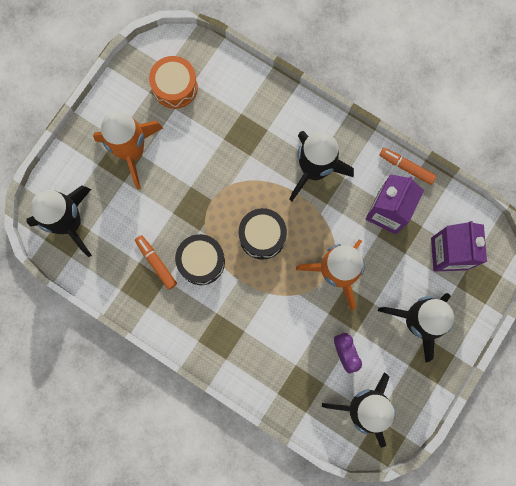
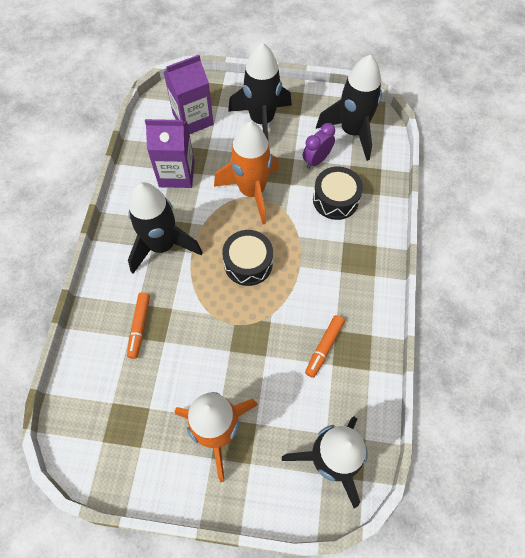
camera: 115 degrees left, 15 degrees down
(175, 87) = (123, 420): orange drum -> none
(201, 261) = (300, 306): black drum -> black drum (335, 199)
(406, 167) = (128, 175): orange marker -> orange marker (139, 327)

